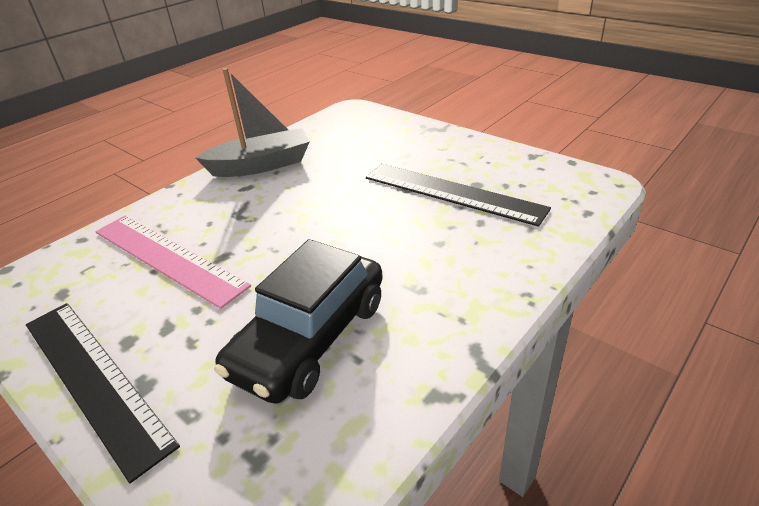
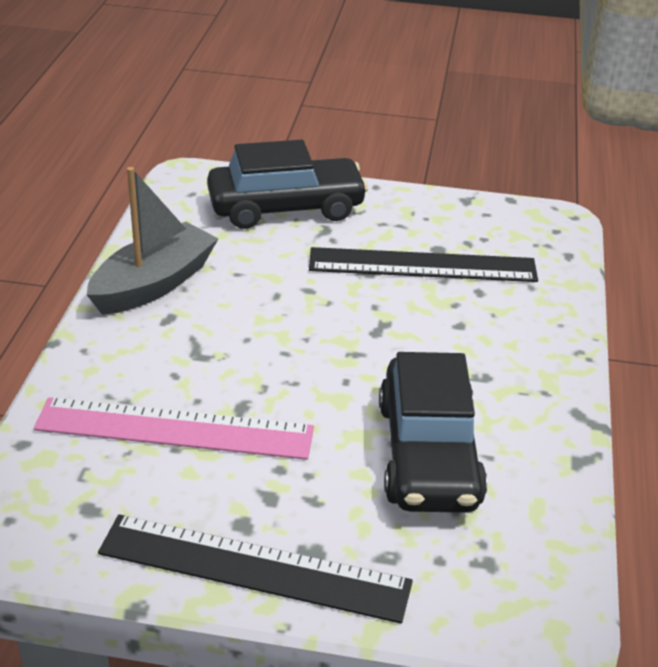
camera: 35 degrees left, 0 degrees up
(393, 137) = (286, 207): none -> black car

